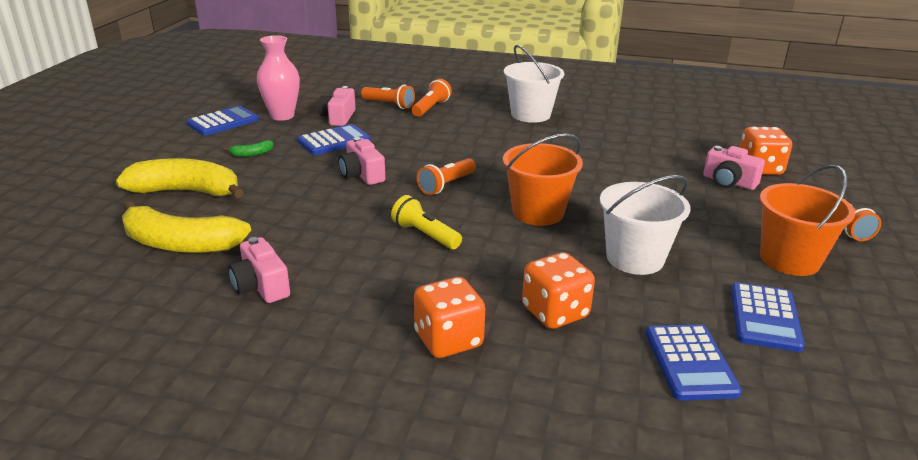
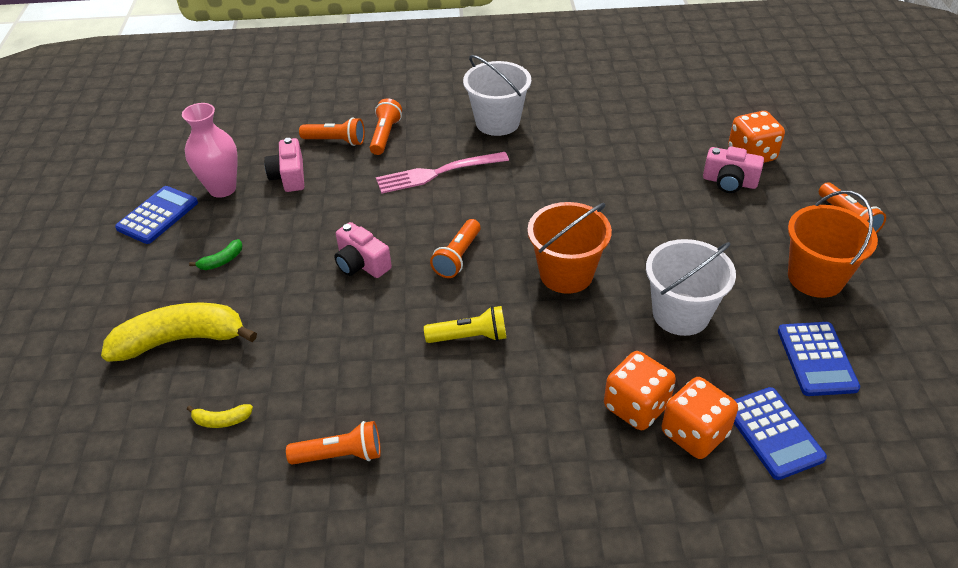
camera: 15 degrees left, 15 degrees up
(181, 244) = (222, 420): yellow banana -> yellow banana, size x0.41
(261, 286) = (340, 455): pink camera -> orange flashlight
(334, 141) = (304, 217): blue calculator -> none
(425, 235) = (470, 337): yellow flashlight -> yellow flashlight turned 150 degrees clockwise
(448, 340) = (555, 470): orange dice -> orange dice (694, 433)
(460, 134) = (437, 173): none -> pink fork

